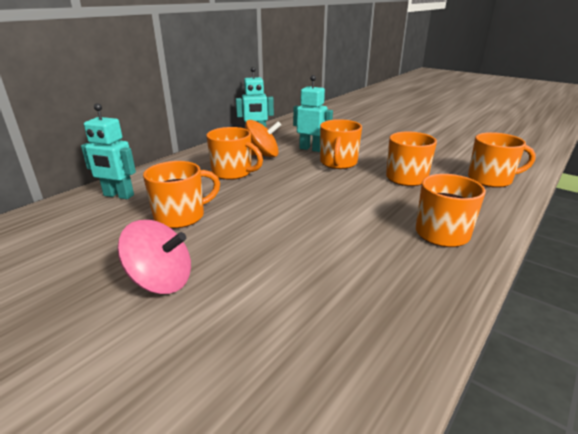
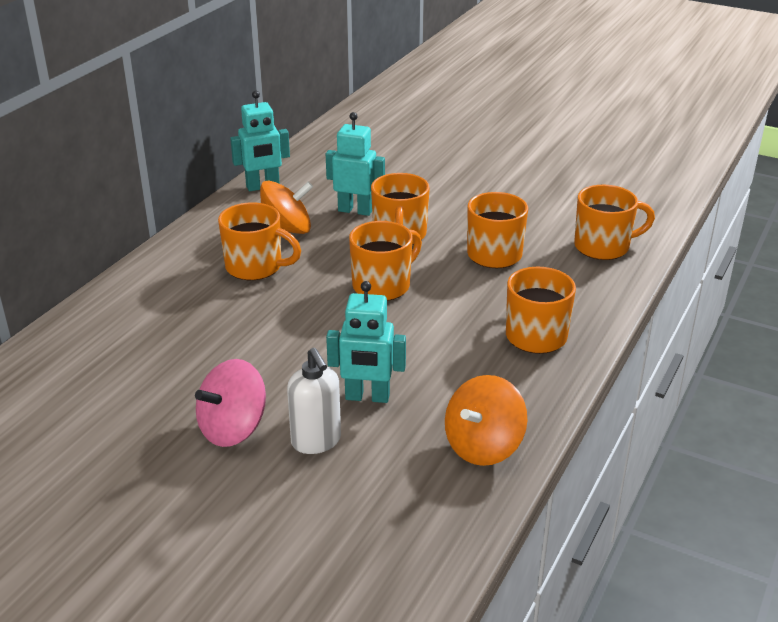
camera: 10 degrees left, 5 degrees up
(118, 195) = (113, 322): turquoise robot -> turquoise robot (367, 397)
(161, 281) = (233, 428): pink spinning top -> pink spinning top turned 135 degrees clockwise
(181, 216) = (216, 345): orange mug -> orange mug (383, 285)
(229, 301) = (316, 441): none -> white soap dispenser
(392, 327) = (483, 446): none -> orange spinning top

